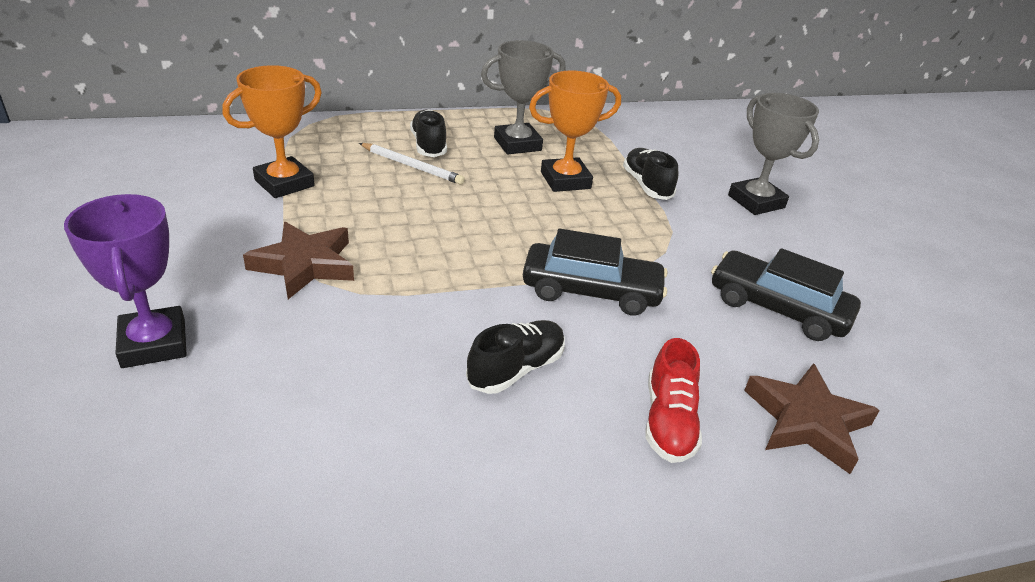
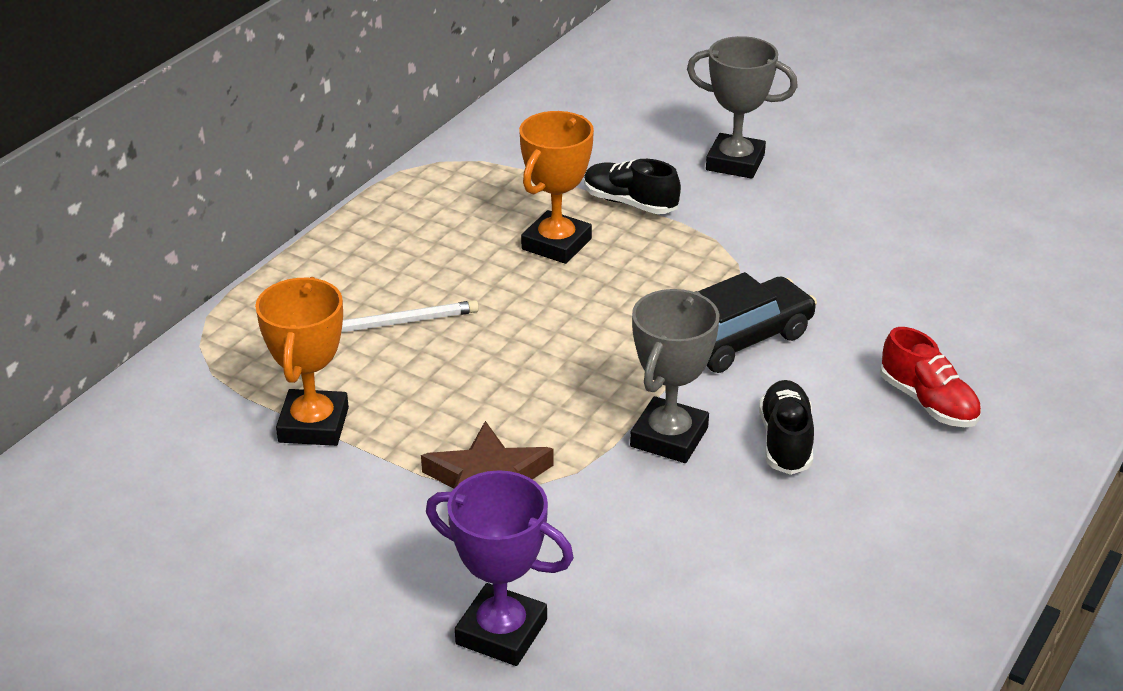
camera: 40 degrees left, 0 degrees up
(428, 145) = (370, 288): black shoe -> none
(517, 144) = (449, 230): grey trophy -> grey trophy (669, 437)
(777, 308) = (877, 260): black car -> none
(807, 421) = (1001, 339): brown star -> none

